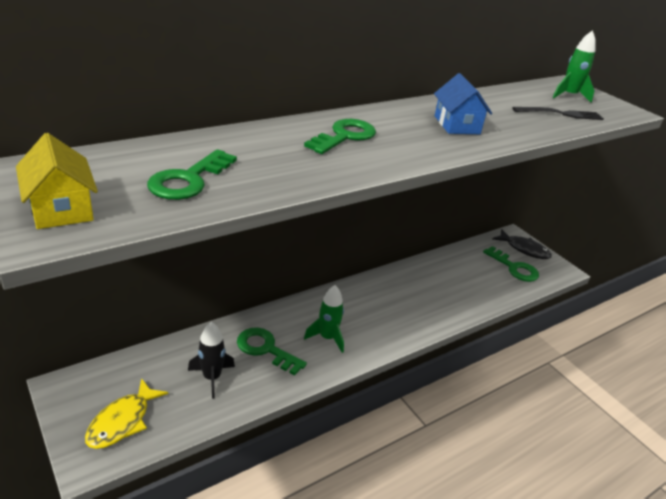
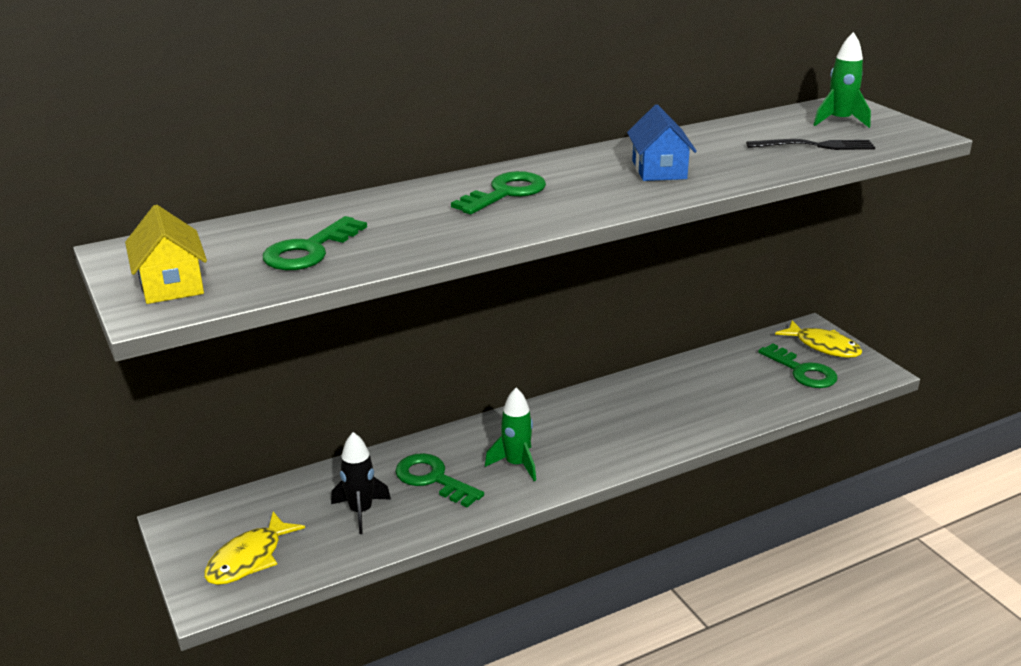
camera: 10 degrees right, 5 degrees down
(524, 249) = (823, 346): black fish -> yellow fish

